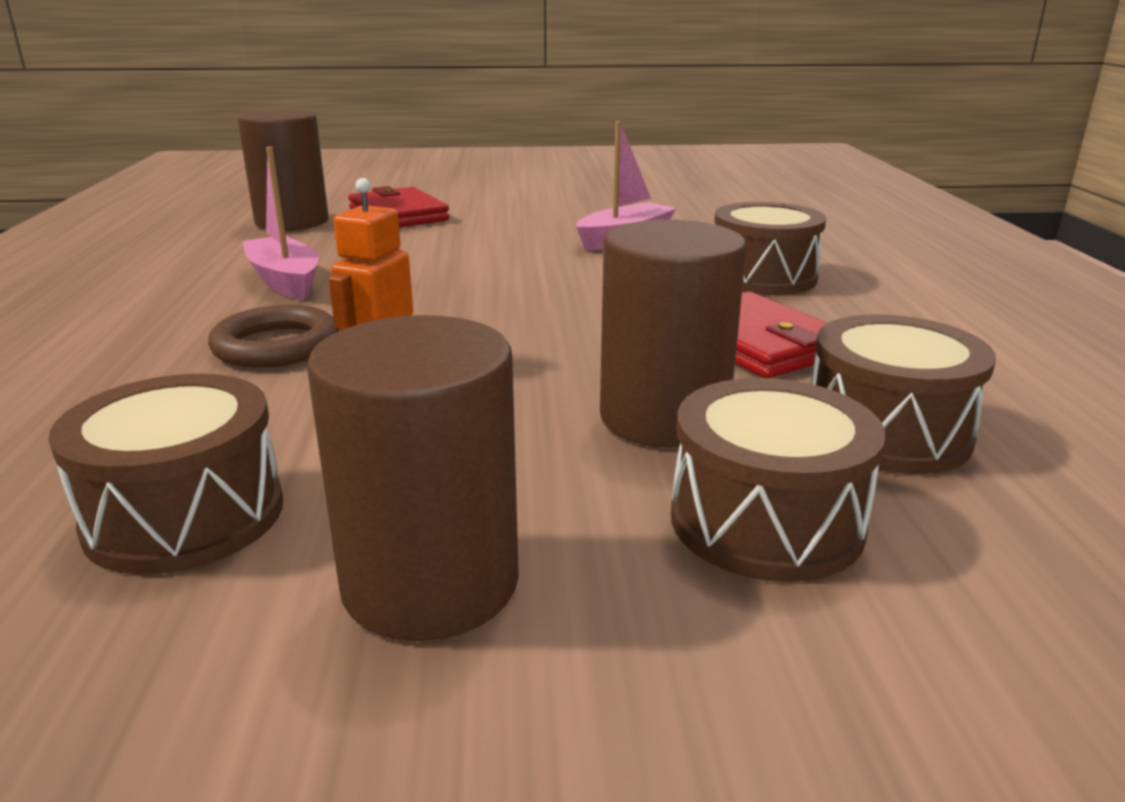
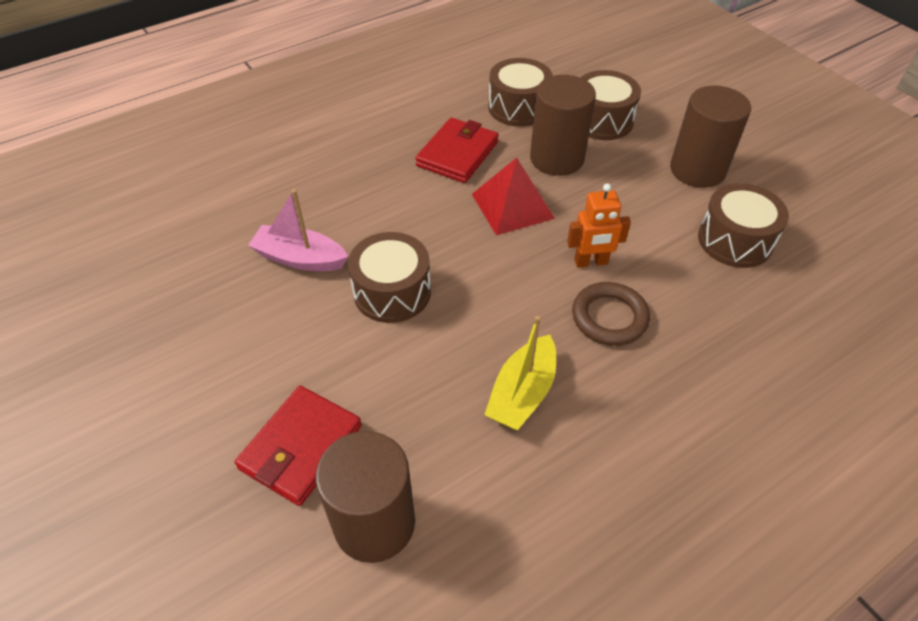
camera: 120 degrees left, 25 degrees up
(285, 281) = (522, 393): pink boat -> yellow boat
(576, 348) = (512, 206): none -> red pyramid
(763, 277) = (350, 174): brown drum -> brown drum (392, 292)

